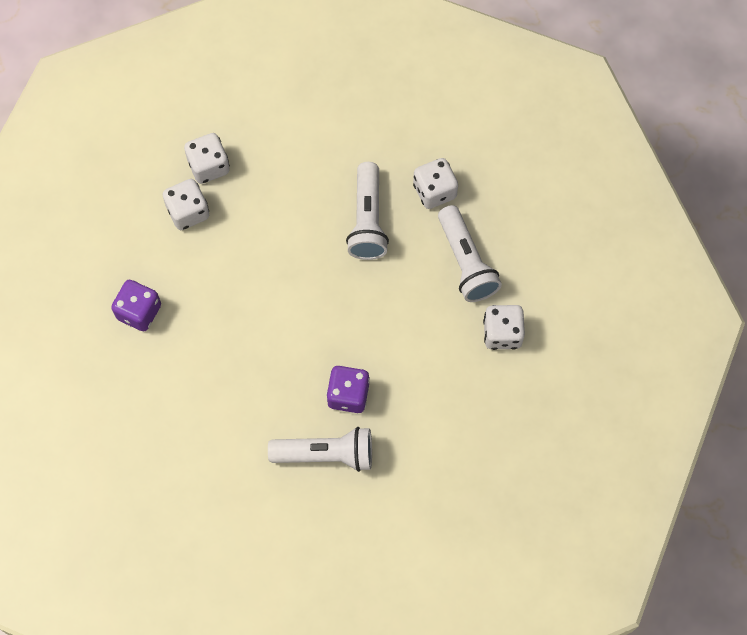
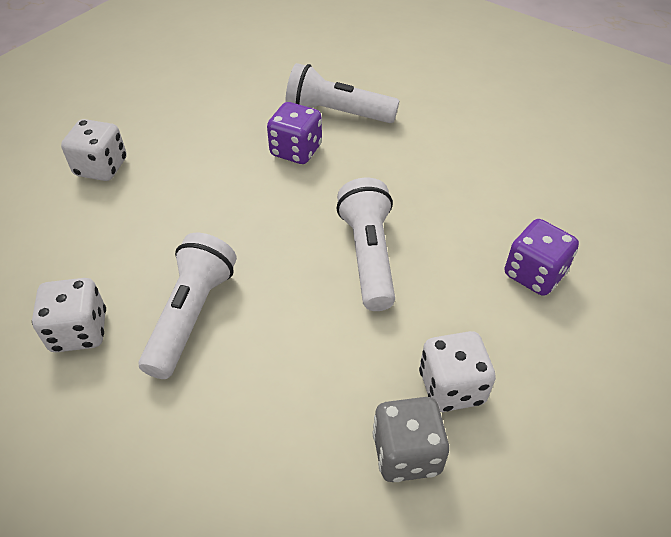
camera: 165 degrees left, 20 degrees down
(208, 166) = (406, 453): white dice -> grey dice
(466, 262) = (94, 240): white flashlight -> white flashlight (368, 255)

